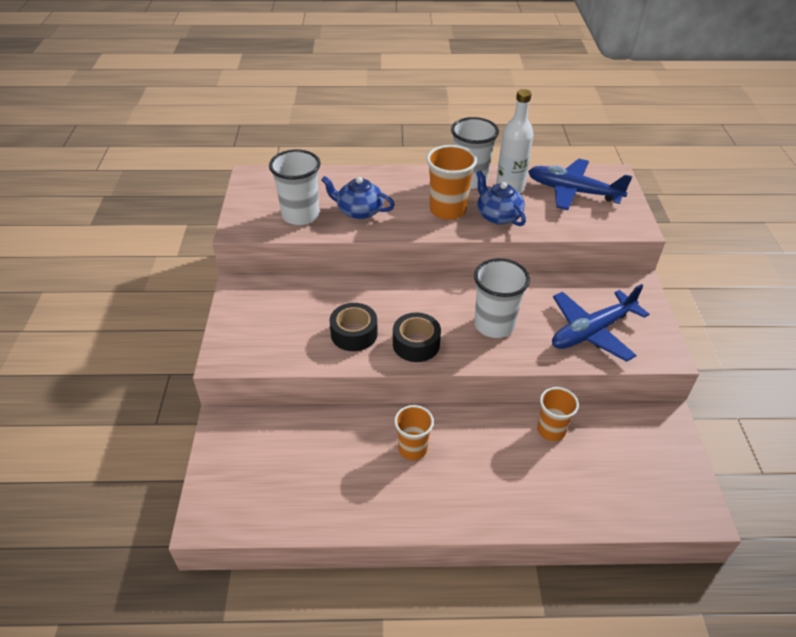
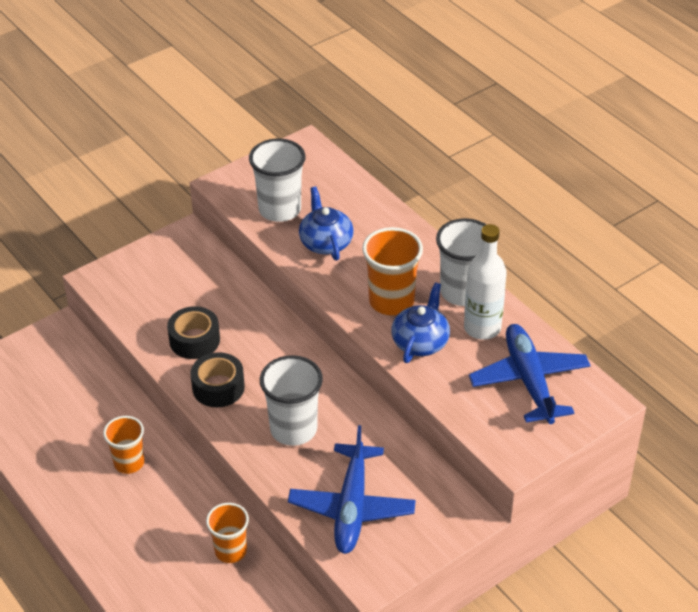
camera: 55 degrees right, 0 degrees up
(592, 332) = (352, 507): blue plane -> blue plane turned 105 degrees counterclockwise

